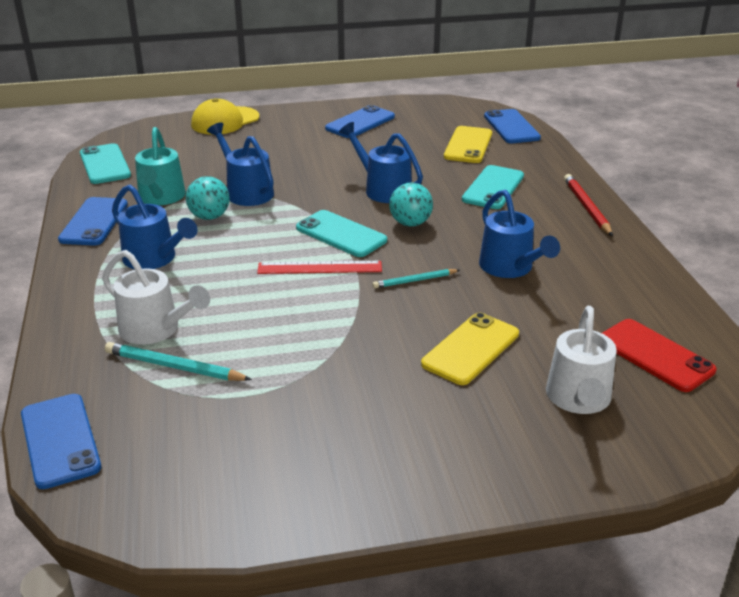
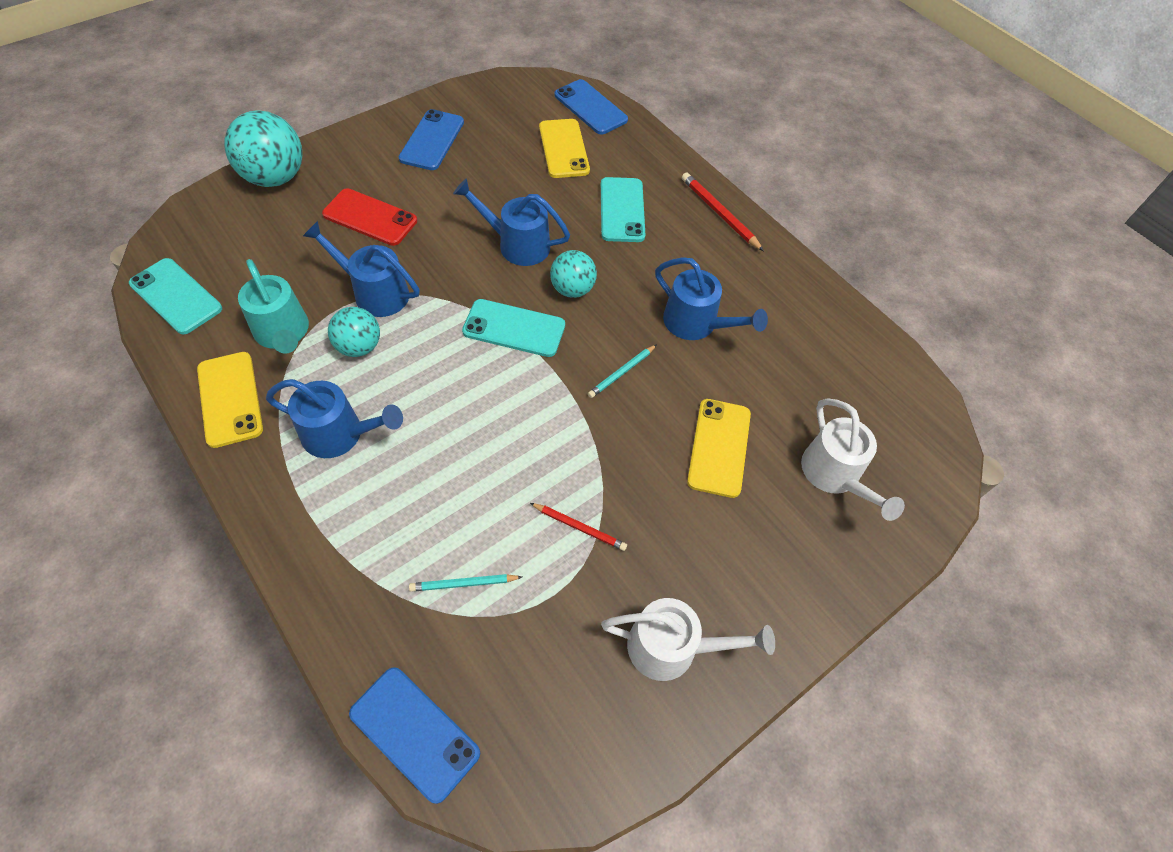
camera: 30 degrees left, 25 degrees up
(94, 222) = (230, 399): blue phone -> yellow phone
(156, 330) = (412, 540): white watering can -> white watering can (673, 647)
(174, 367) = (464, 584): turquoise pencil -> turquoise pencil, size x0.66
(225, 121) = (275, 177): yellow cap -> turquoise ball
(299, 362) = (579, 527): none -> red pencil
(319, 268) = (522, 386): red ruler -> none
(655, 355) = (866, 396): red phone -> red phone (370, 217)

